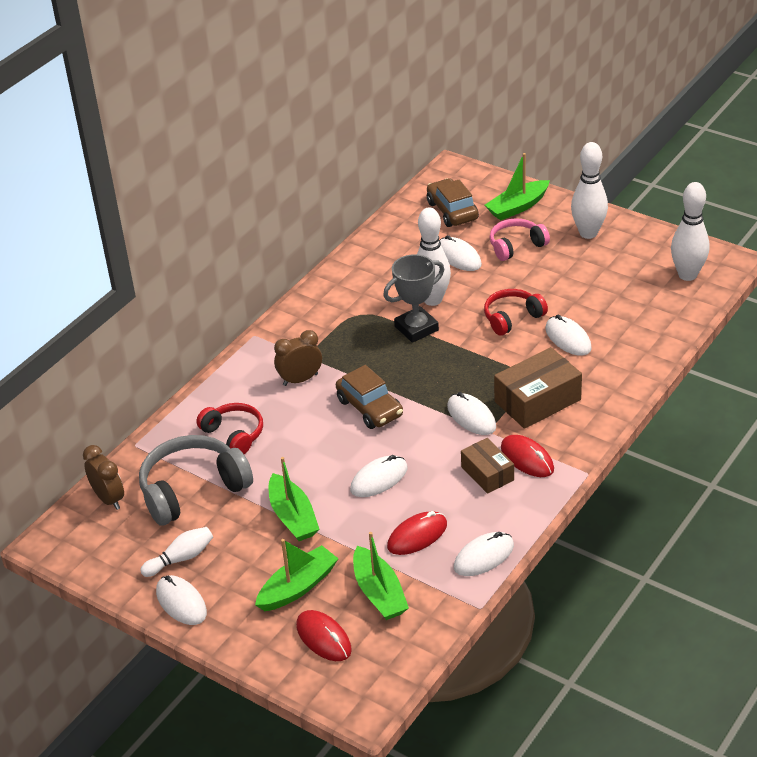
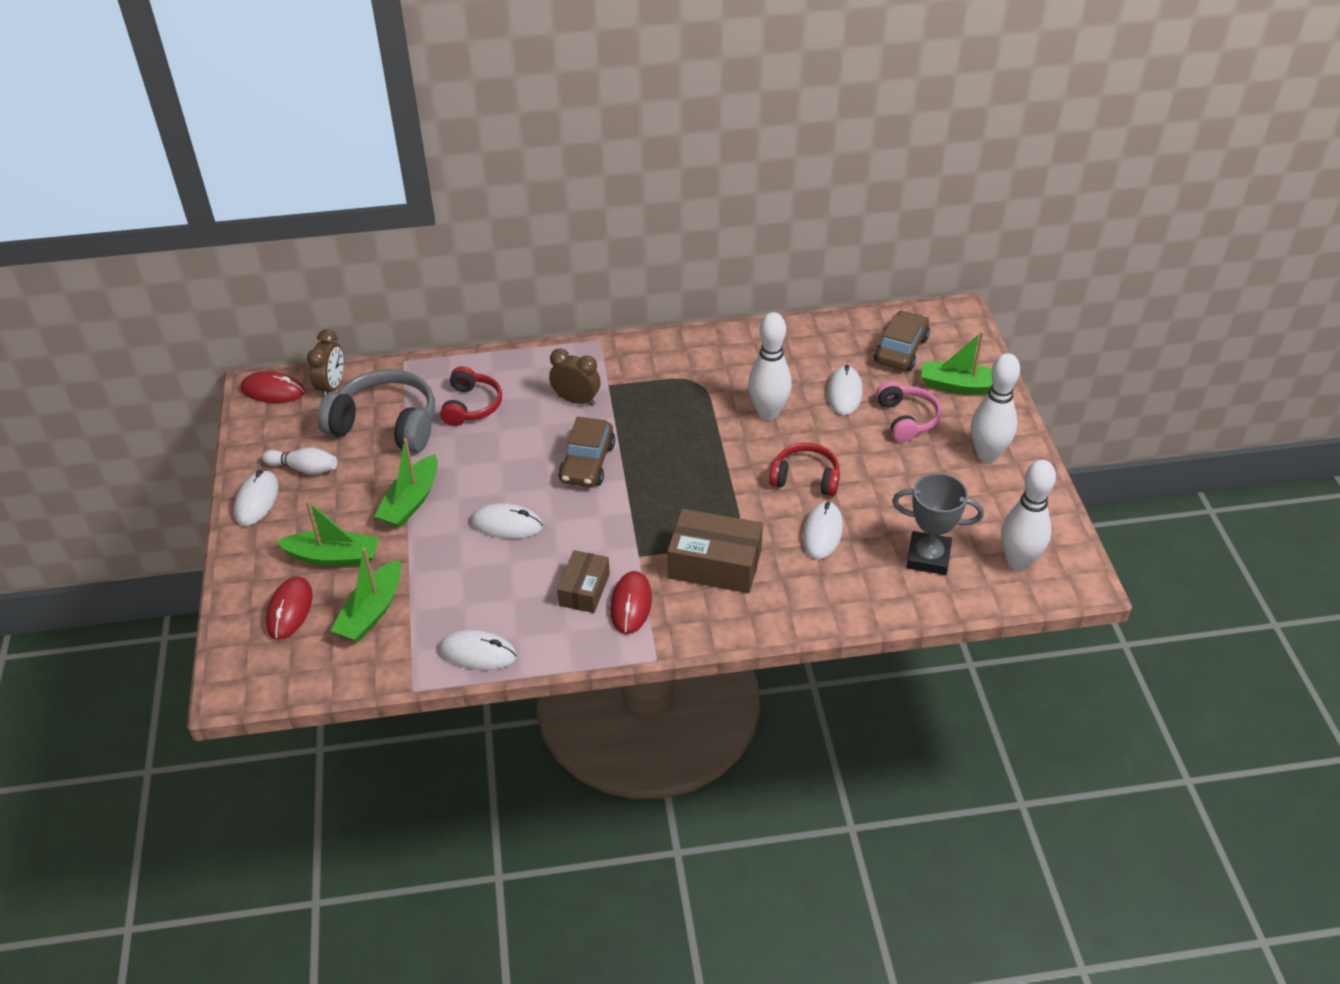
camera: 45 degrees right, 5 degrees up
(416, 328) = (719, 427): grey trophy -> grey trophy (928, 557)
(417, 536) = (462, 592): red mouse -> red mouse (273, 391)
(471, 417) = (645, 533): white mouse -> none
(516, 246) = (907, 419): pink headphones -> pink headphones turned 60 degrees clockwise

